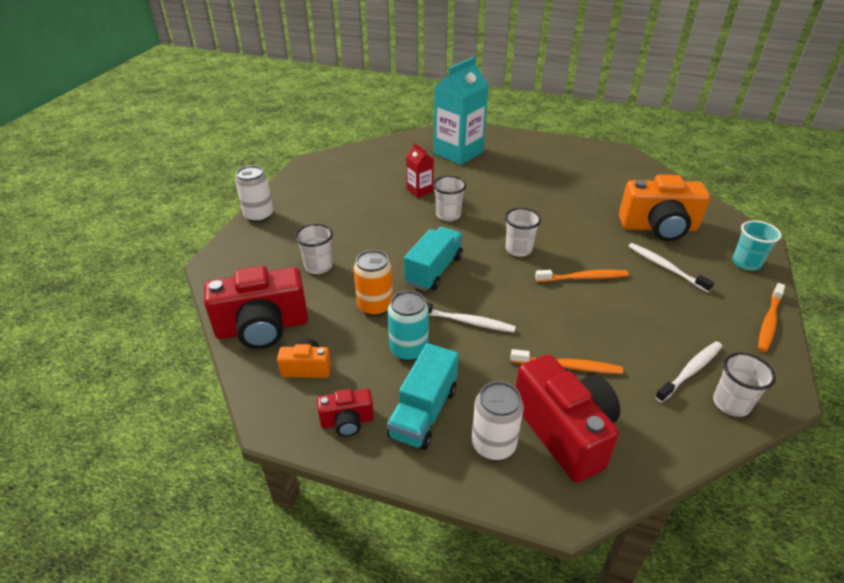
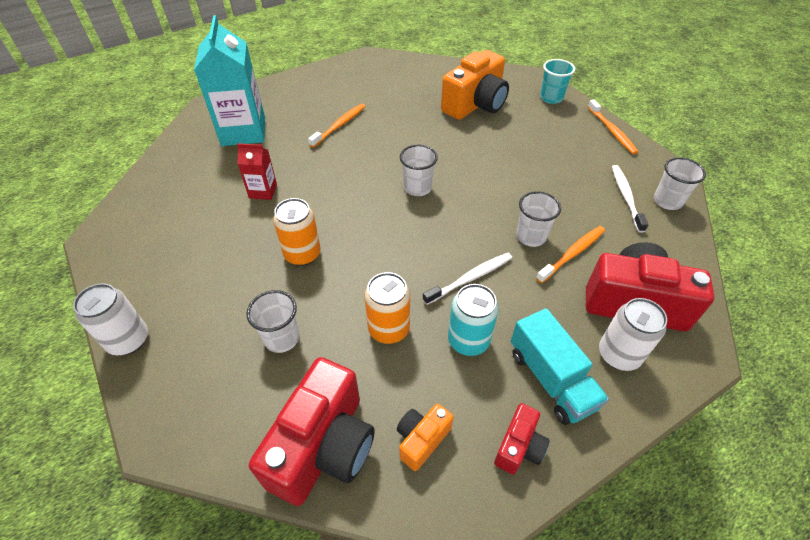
camera: 50 degrees left, 10 degrees up
(390, 236) = (302, 254): none -> orange can
(434, 270) = (385, 256): turquoise truck -> none
(448, 215) = (322, 197): white cup -> white cup (531, 236)
(583, 278) = (488, 178): orange toothbrush -> orange toothbrush (339, 125)
(665, 267) = (518, 132): white toothbrush -> none

